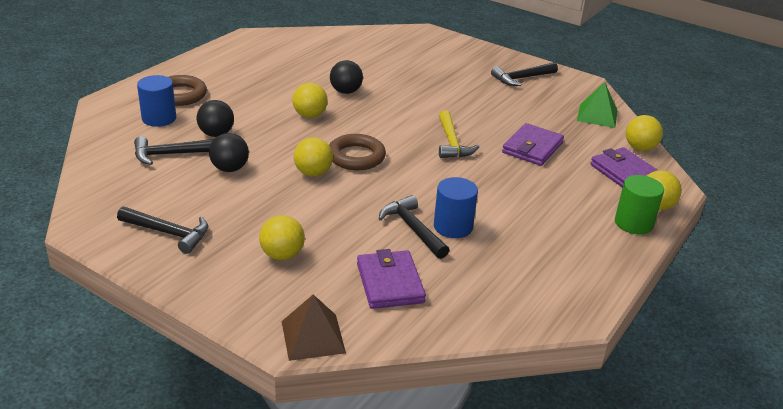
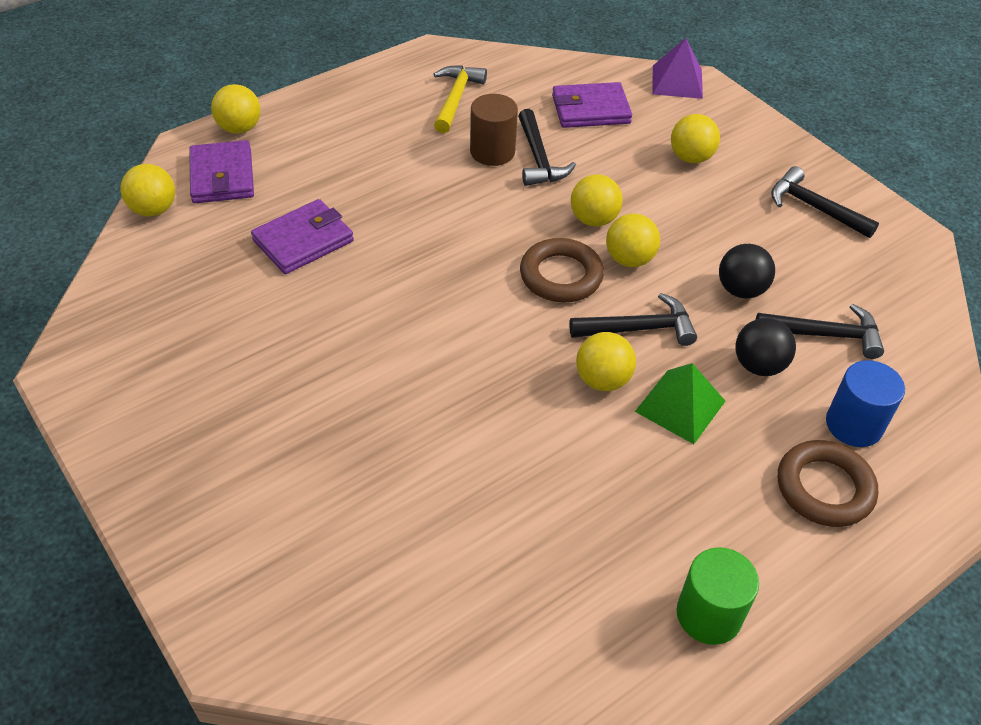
camera: 160 degrees left, 15 degrees up
(313, 337) = (677, 81): brown pyramid -> purple pyramid
(345, 92) = (520, 433): black ball -> none
(348, 193) = (593, 219): none -> yellow ball
(390, 283) = (590, 109): purple wallet -> purple wallet turned 75 degrees clockwise
(452, 143) = (410, 274): yellow hammer -> yellow hammer (456, 99)
(453, 226) = (492, 152): blue cylinder -> brown cylinder
(522, 78) = (171, 404): black hammer -> black hammer (639, 328)
(597, 115) = (141, 283): green pyramid -> green pyramid (680, 406)
(633, 223) = (288, 115): green cylinder -> green cylinder (708, 614)

